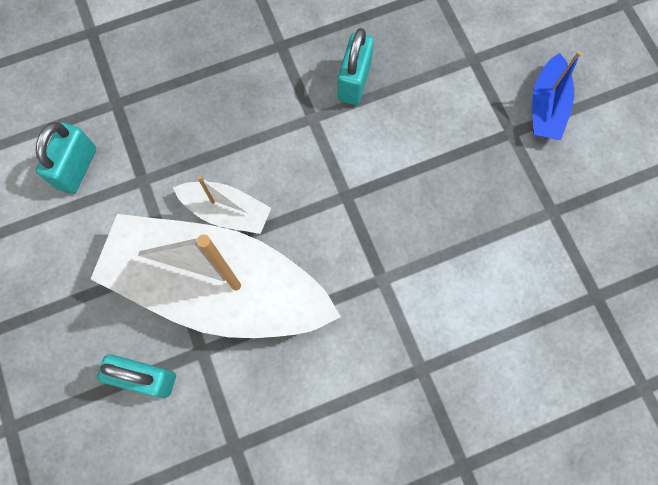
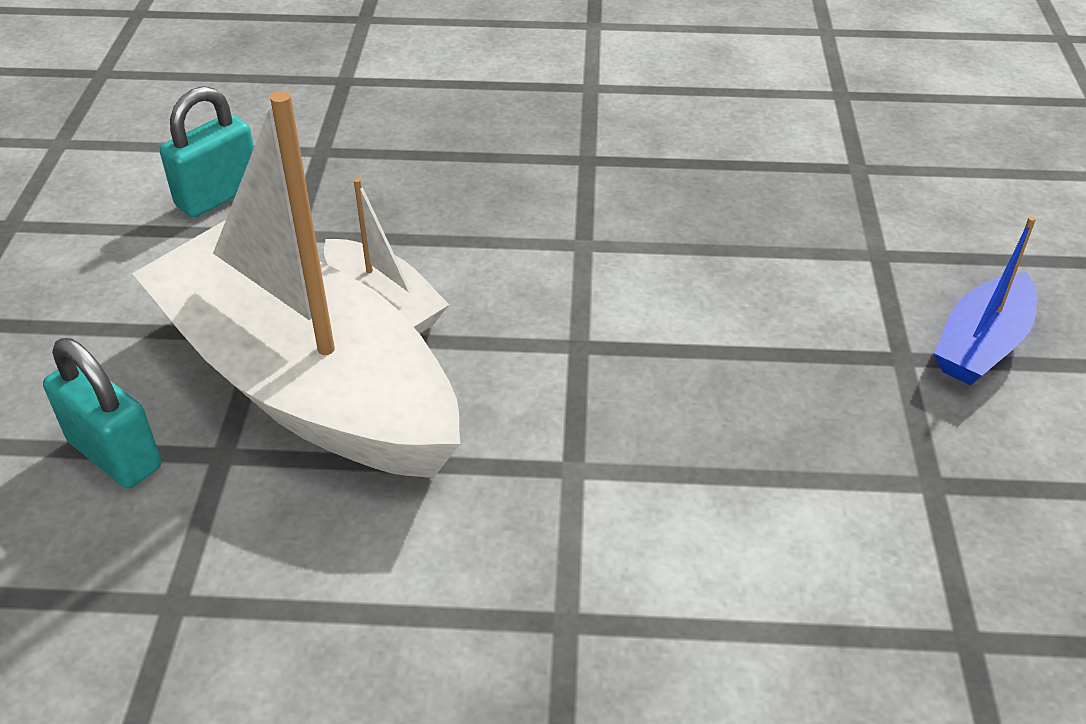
camera: 25 degrees right, 30 degrees down
(354, 81) = (672, 224): turquoise padlock -> none

